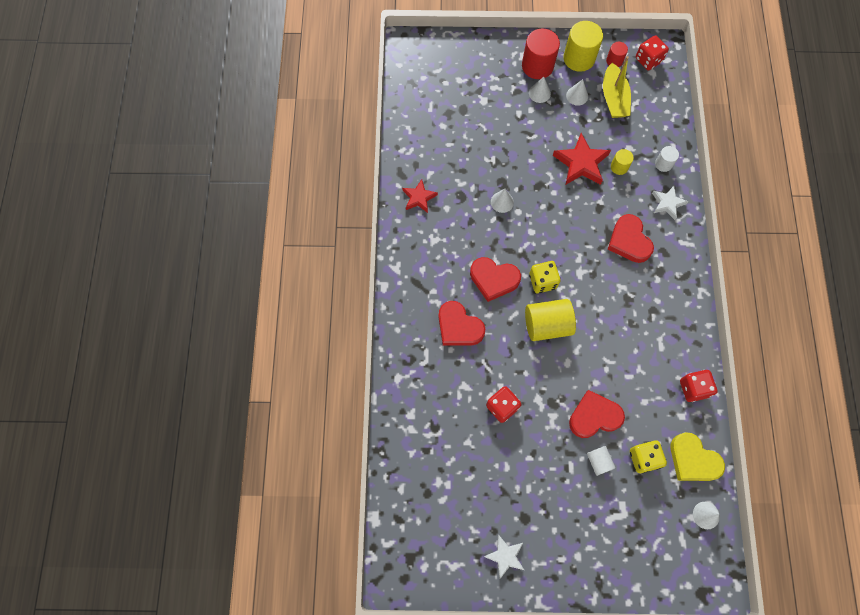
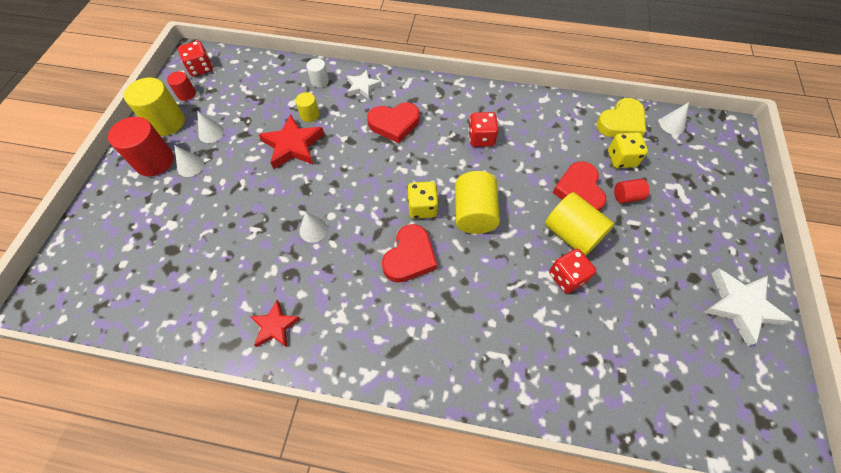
camera: 80 degrees left, 10 degrees down
(459, 327) = (464, 308): red heart -> none
(505, 556) = (740, 306): white star -> white star, size x1.61
(545, 410) = (572, 234): none -> yellow cylinder
(598, 461) = (626, 196): white cylinder -> red cylinder
(613, 98) = (230, 103): yellow boat -> none
(693, 388) = (552, 108): red dice -> red dice (481, 138)

